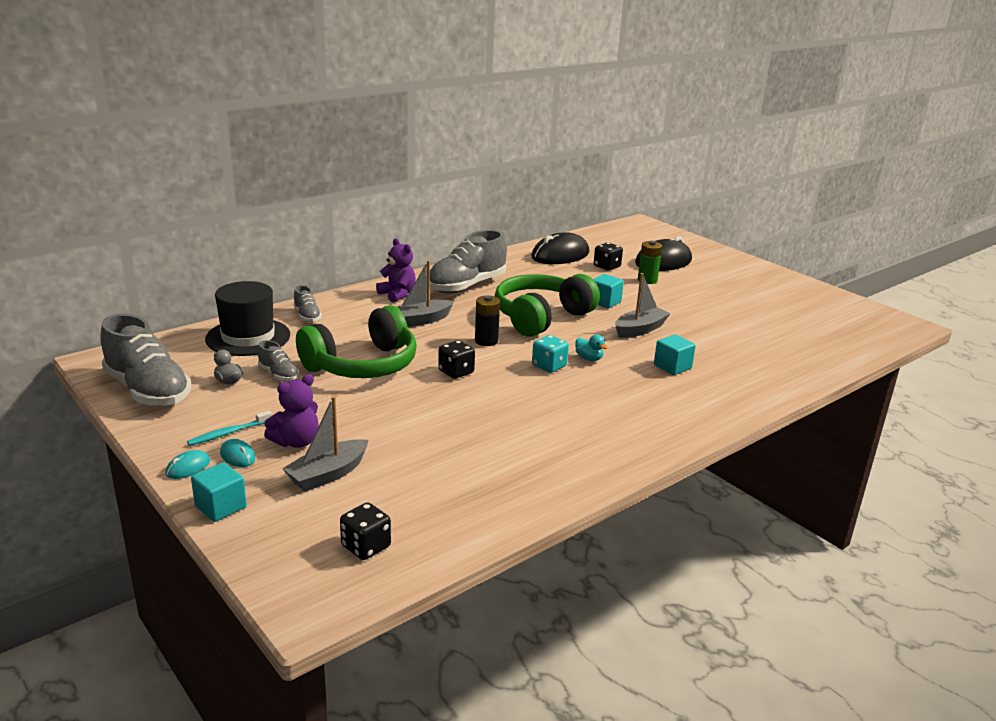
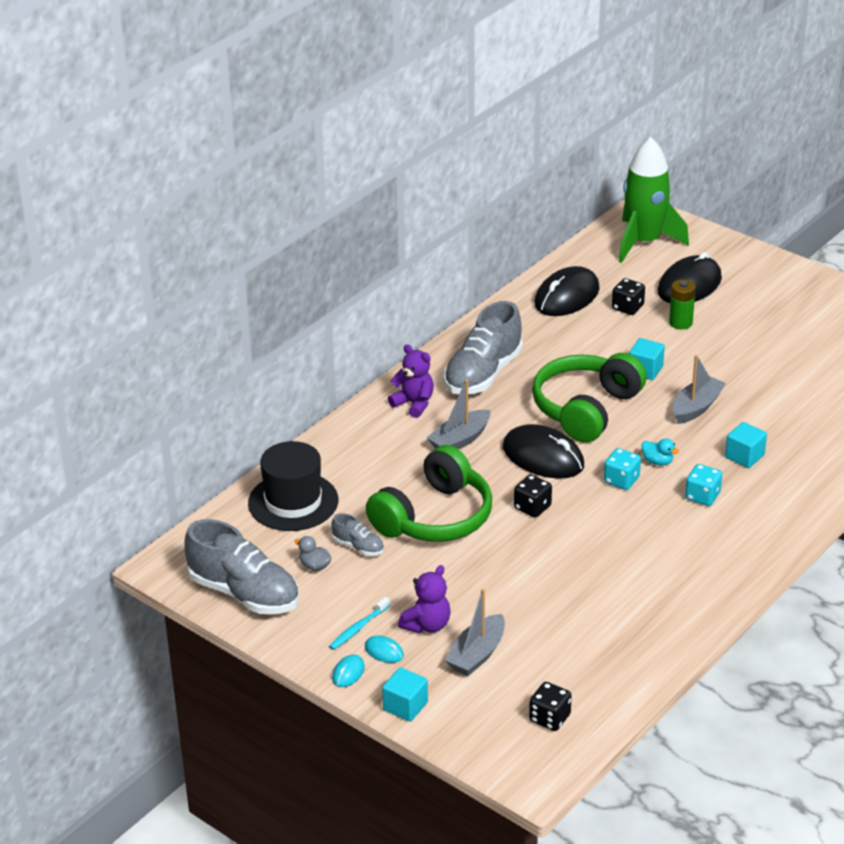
camera: 10 degrees left, 10 degrees up
(307, 316) = (335, 458): grey shoe -> none
(486, 341) = (543, 457): black battery -> black mouse
(621, 388) = (702, 496): none -> turquoise dice
(636, 236) = (644, 242): none -> green rocket

